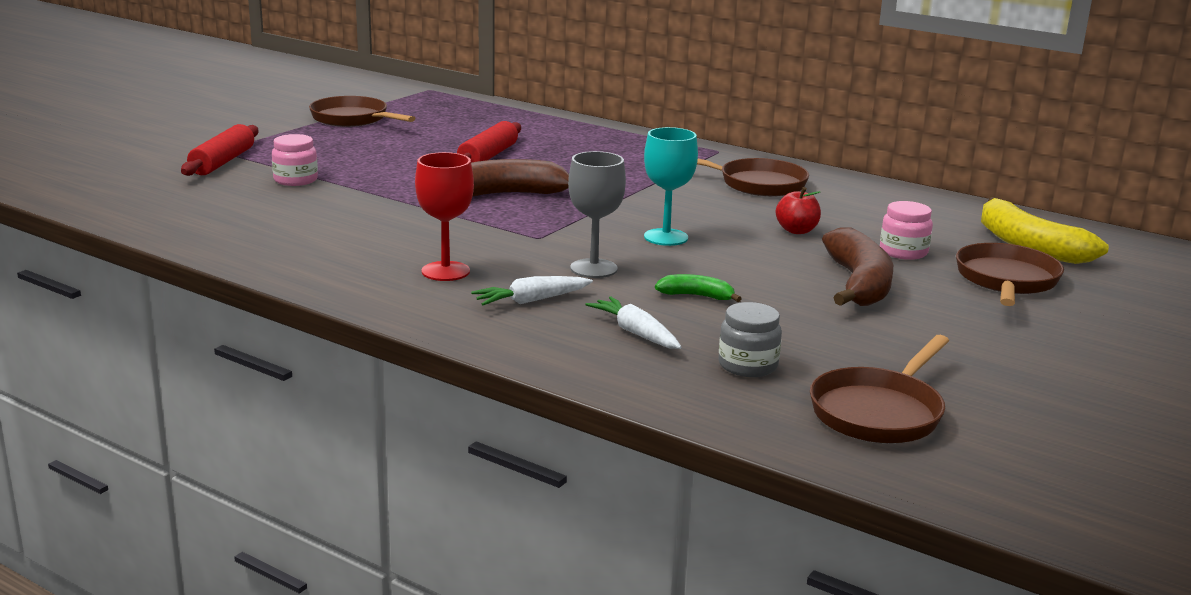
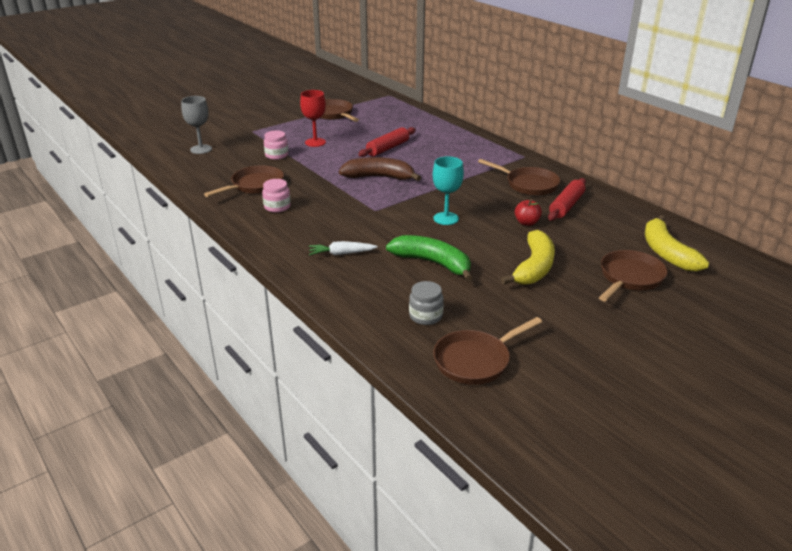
camera: 20 degrees right, 10 degrees up
(223, 162) = (249, 139): red rolling pin -> red rolling pin (566, 206)
(290, 224) = (255, 185): none -> brown pan
(445, 271) = (311, 227): red goblet -> red goblet (315, 142)
(593, 268) = (390, 236): grey goblet -> grey goblet (201, 149)
(635, 333) = (381, 284): white carrot -> none
(696, 296) = (433, 263): green banana -> green banana, size x2.02
(858, 284) = (534, 268): brown banana -> yellow banana
(903, 252) = (580, 247): pink jar -> pink jar (277, 207)

